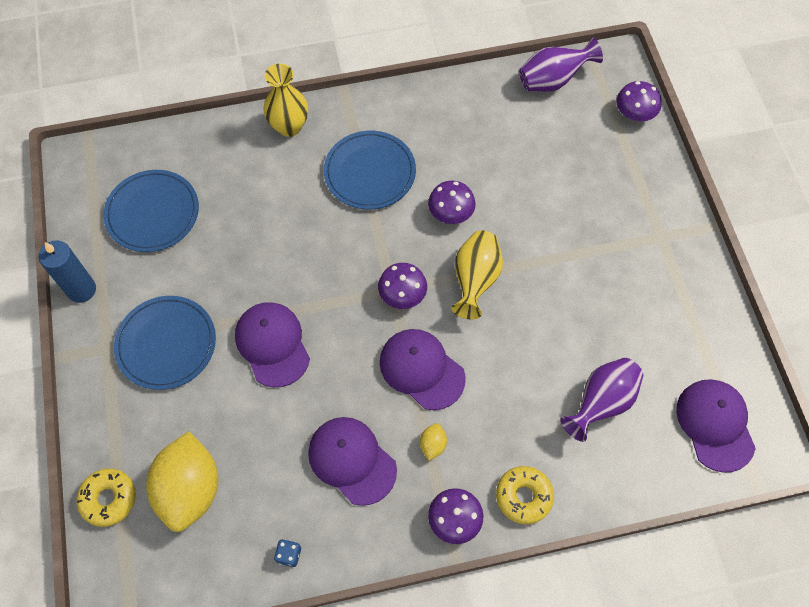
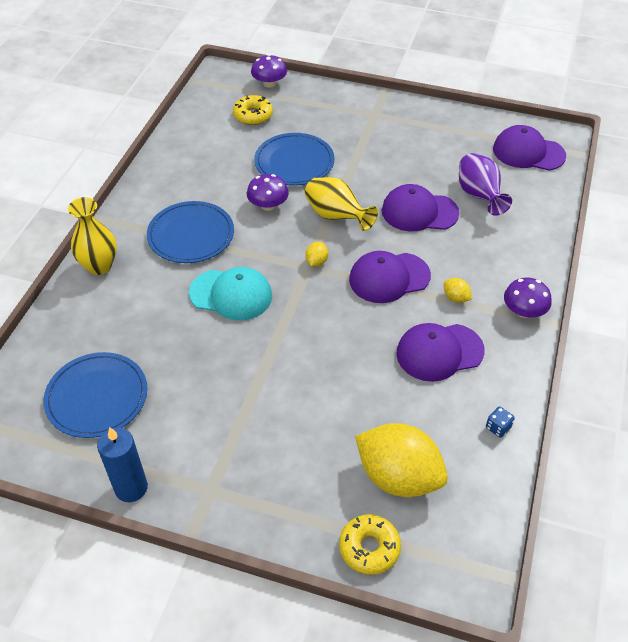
camera: 60 degrees left, 15 degrees down
(166, 344) = (242, 439): blue plate -> blue plate (294, 162)
(272, 344) = (300, 361): purple cap -> purple cap (419, 212)
(317, 246) = (231, 294): none -> turquoise cap
(402, 294) = (316, 262): purple mushroom -> yellow lemon
(523, 496) = (526, 265): yellow donut -> yellow donut (253, 115)
(553, 80) = (205, 107): purple vase -> none

